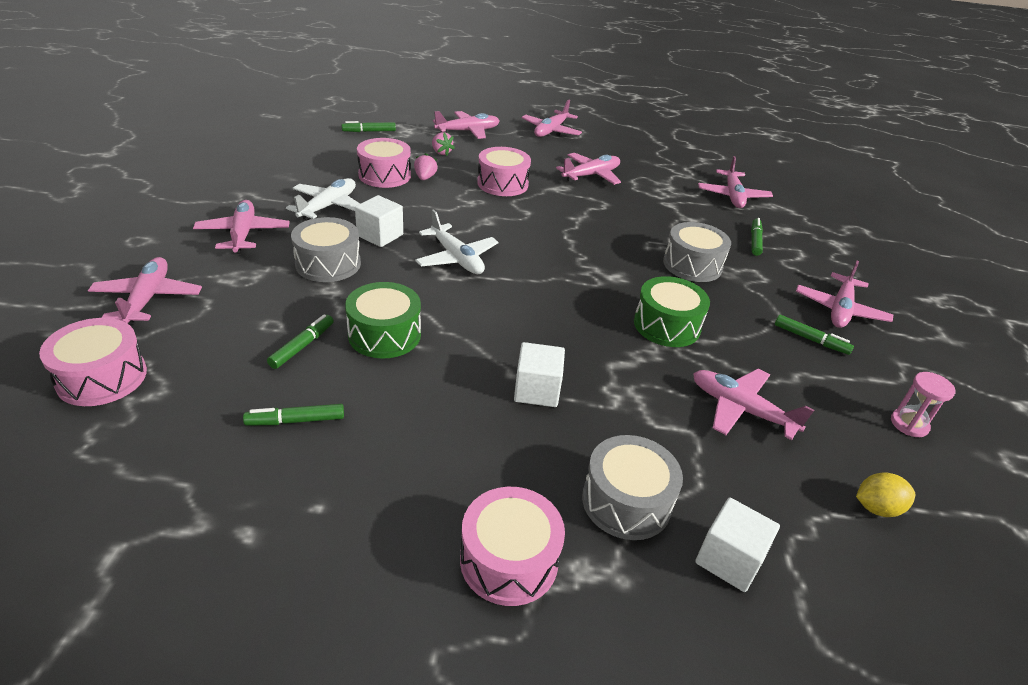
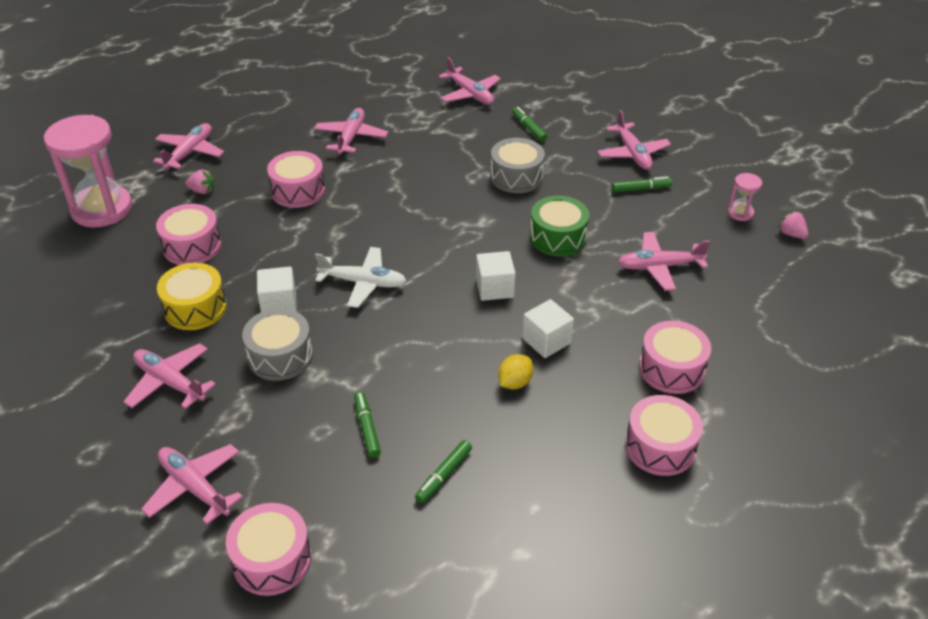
camera: 40 degrees left, 5 degrees up
(328, 206) = (195, 308): white plane -> yellow drum
(369, 131) = (102, 209): green marker -> pink hourglass
(384, 334) = (406, 377): green drum -> none
(425, 178) = (229, 226): pink strawberry -> pink strawberry (791, 234)
(551, 131) = (258, 108): pink plane -> none
(626, 501) = (671, 369): grey drum -> pink drum
(729, 559) = (746, 359): white cube -> white cube (494, 288)
(876, 508) = (774, 277): yellow lemon -> yellow lemon (515, 382)

